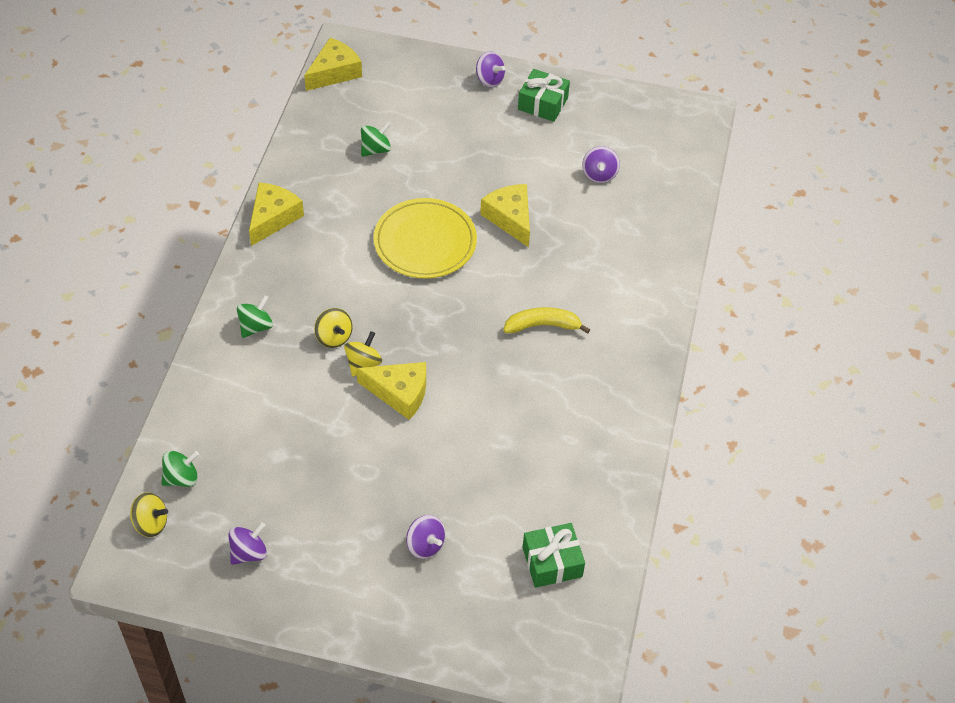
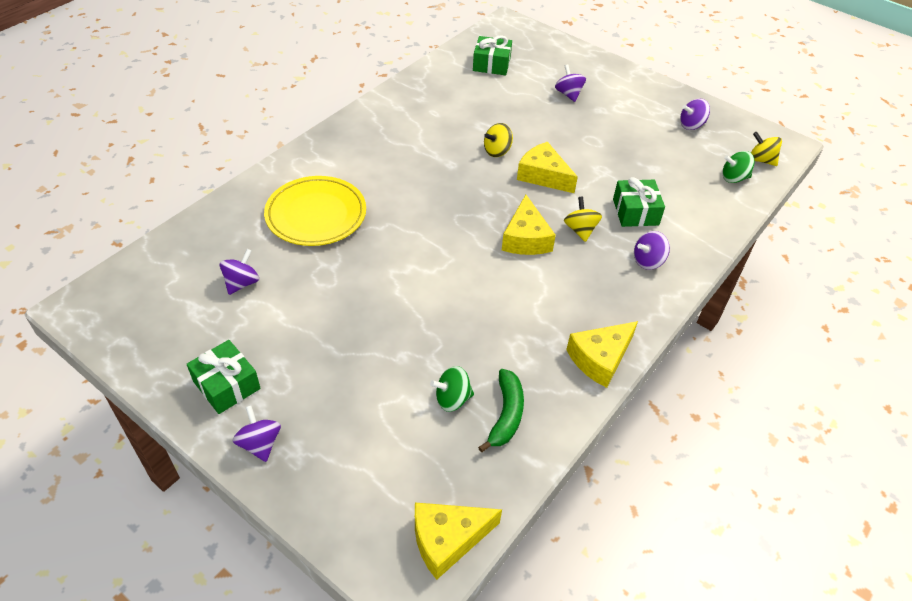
camera: 155 degrees left, 5 degrees down
(256, 326) = (648, 261): green spinning top -> purple spinning top
(284, 382) = (635, 212): none -> green gift
(330, 152) = (506, 415): none -> green banana
(363, 364) = (563, 203): yellow spinning top -> yellow spinning top (497, 151)
(425, 242) = (457, 279): yellow plate -> yellow plate (316, 215)
(510, 218) = (361, 273): yellow cheese -> yellow cheese (526, 238)
(543, 325) = (399, 181): yellow banana -> none

